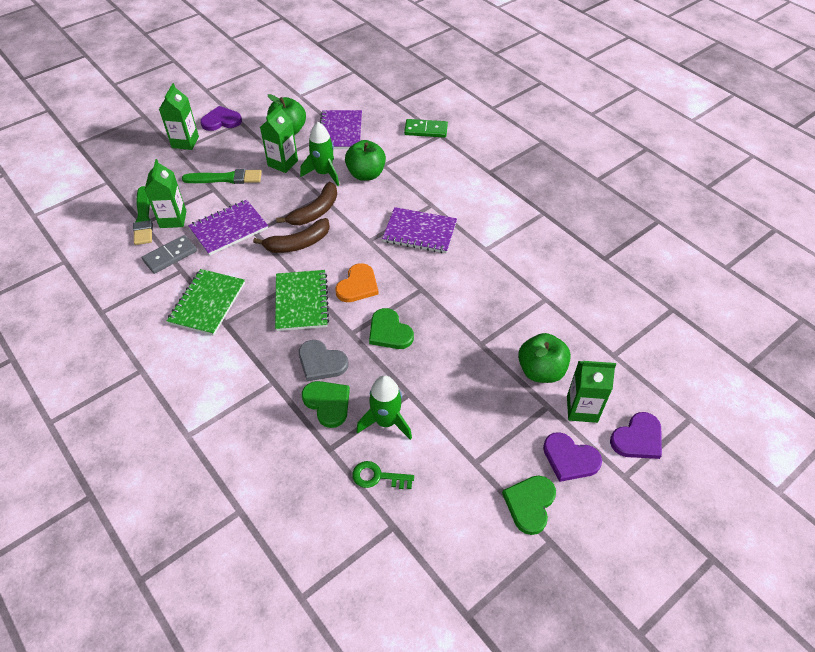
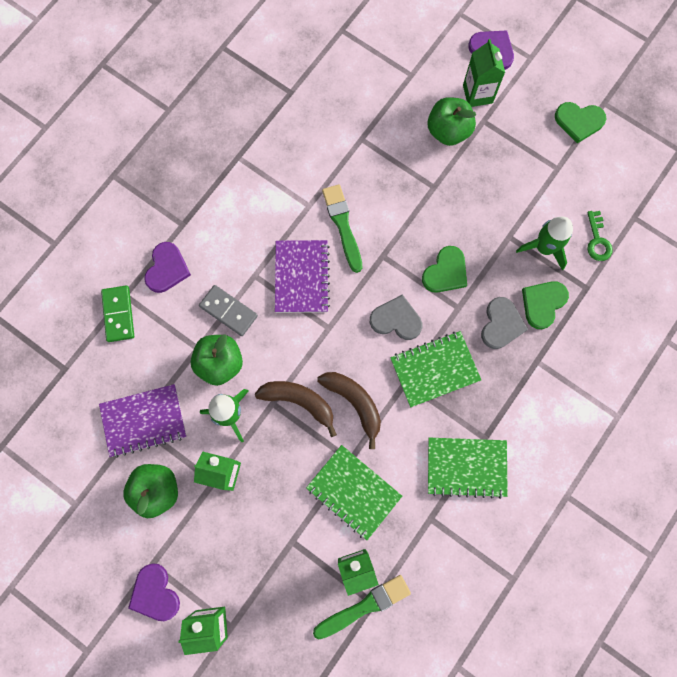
camera: 105 degrees left, 25 degrees up
(170, 256) = (413, 542): grey domino -> grey domino (228, 311)
(226, 178) = (269, 534): green brush -> green brush (342, 225)
(229, 229) = (353, 492): purple notebook -> green notebook
(358, 285) = (396, 319): orange heart -> grey heart
(570, 459) = (528, 98): purple heart -> purple heart (167, 269)

